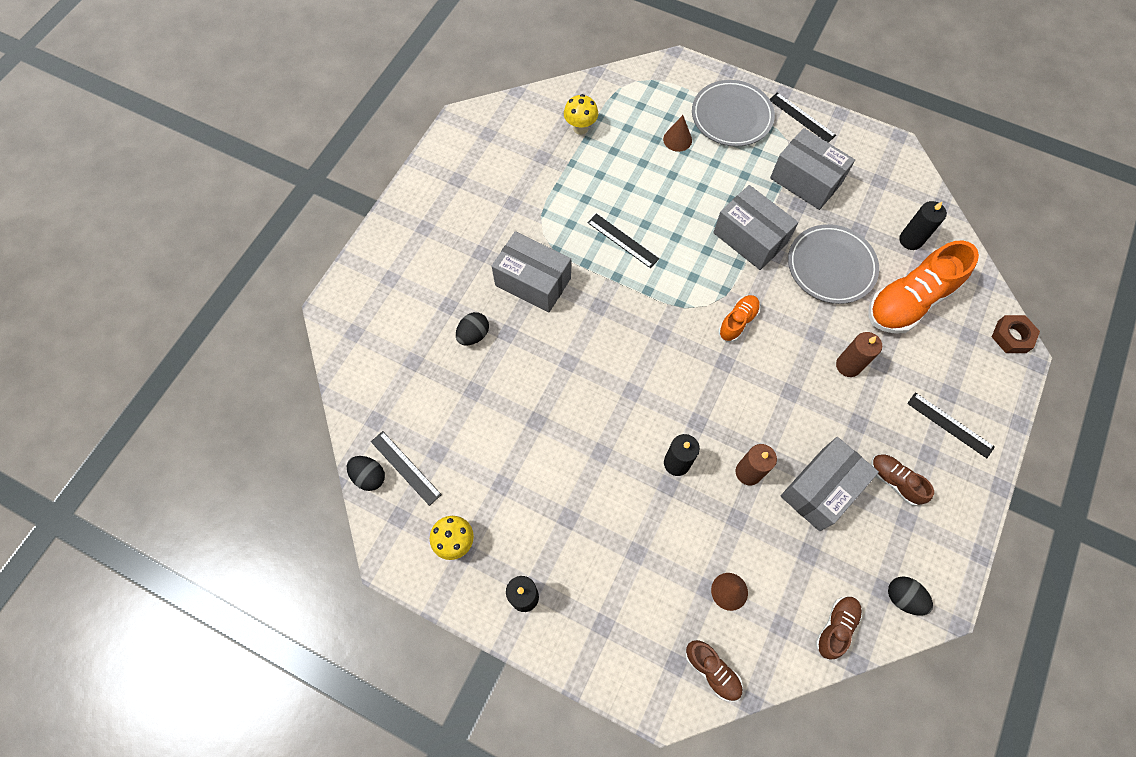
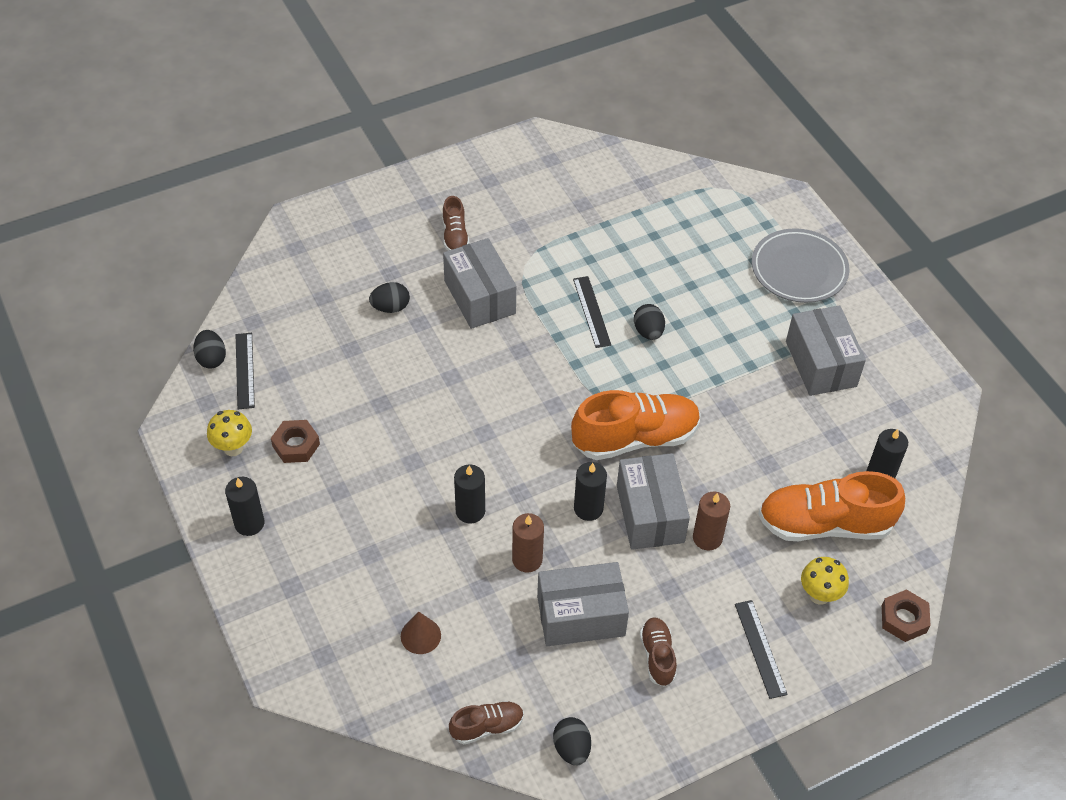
camera: 35 degrees right, 15 degrees down
(502, 503) = (296, 445): none -> brown nut
(580, 128) = (640, 200): yellow mushroom -> yellow mushroom (819, 595)
(675, 231) = (648, 332): none -> black egg
(677, 139) = (725, 259): brown cone -> none
(712, 670) = (348, 681): brown shoe -> brown shoe (455, 236)
(737, 322) = (635, 438): orange shoe -> orange shoe, size x1.98
(750, 238) = (715, 379): grey box -> grey box (650, 514)
(754, 400) = (588, 508): none -> black candle
(802, 117) = (872, 309): black ruler -> none
(831, 266) = (773, 448): grey plate -> none

